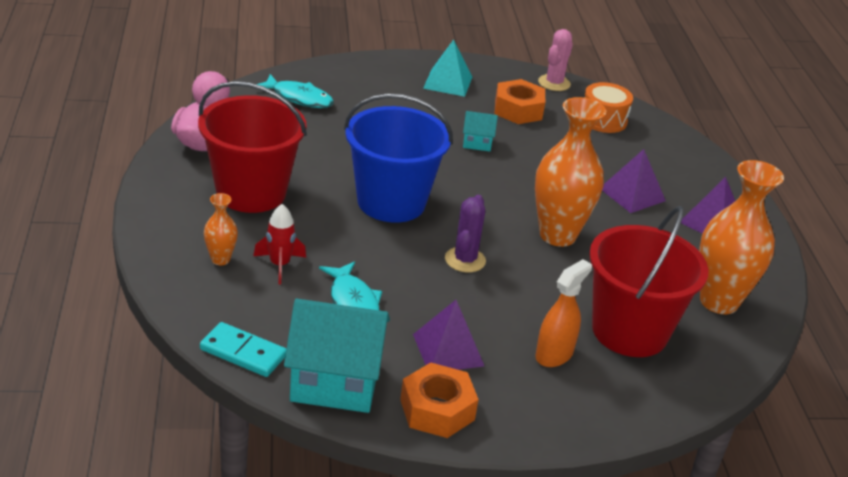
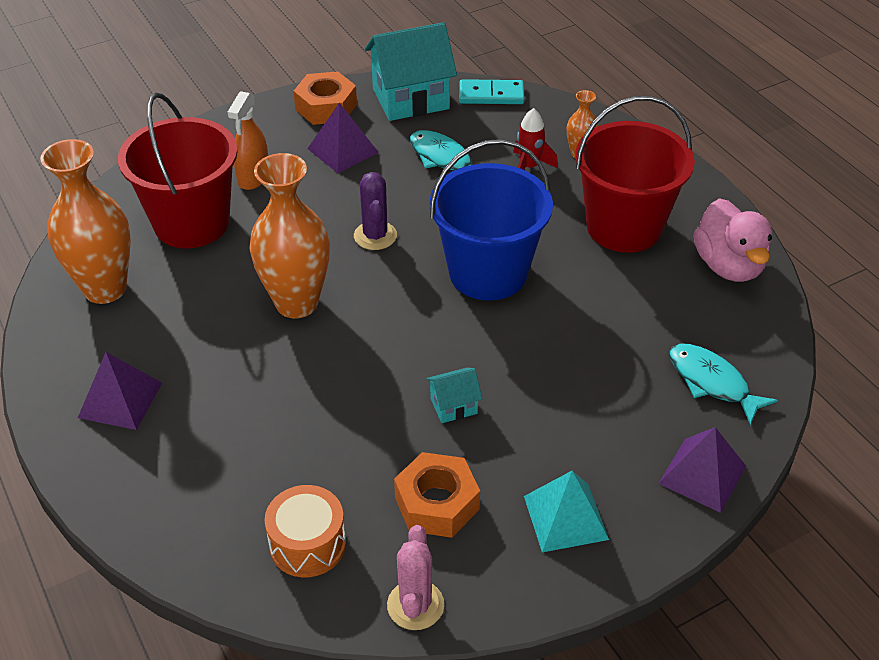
camera: 160 degrees right, 10 degrees up
(299, 98) = (712, 382): turquoise fish -> turquoise fish turned 45 degrees clockwise
(632, 194) = (229, 404): purple pyramid -> purple pyramid (702, 474)

